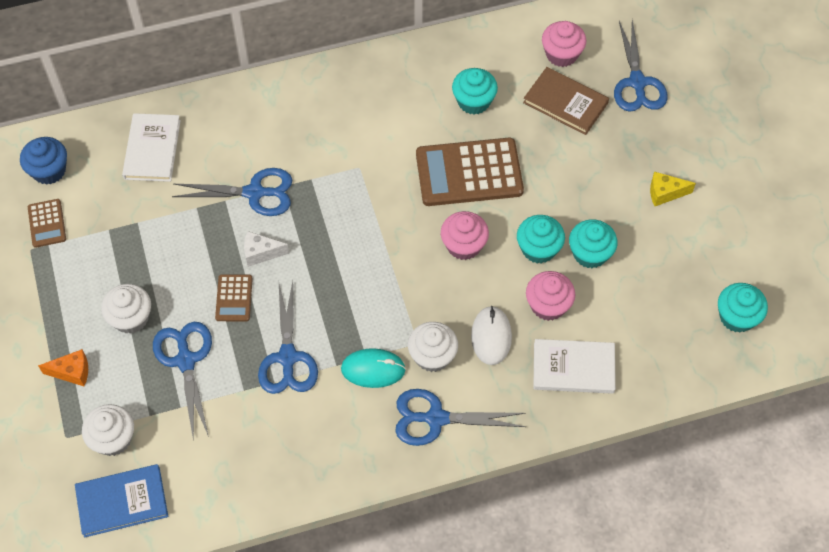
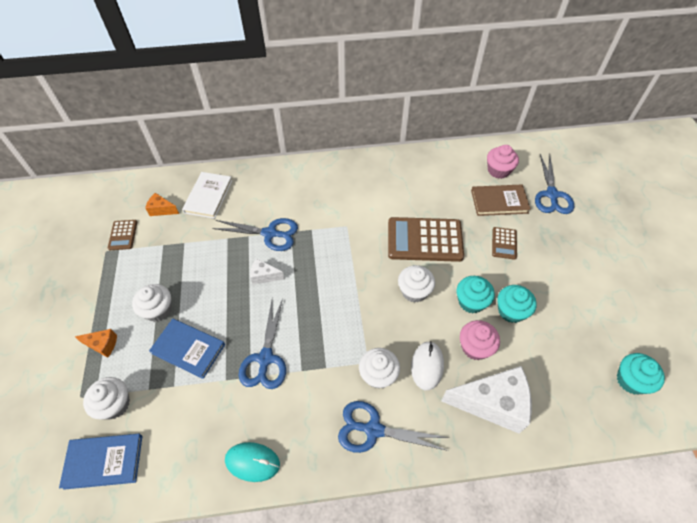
camera: 10 degrees right, 5 degrees down
(49, 170) = (136, 201): blue cupcake -> none
(90, 179) = (162, 210): none -> orange cheese
(186, 360) = (188, 349): blue scissors -> blue book
(234, 298) = (236, 306): brown calculator -> brown calculator (504, 243)
(373, 369) = (329, 379): turquoise mouse -> turquoise mouse (252, 462)
(463, 245) = (414, 291): pink cupcake -> white cupcake
(473, 101) = (434, 193): turquoise cupcake -> none
(565, 103) = (499, 201): brown book -> brown book turned 45 degrees counterclockwise
(573, 368) = (492, 403): white book -> white cheese
(665, 193) = (571, 273): yellow cheese -> none

